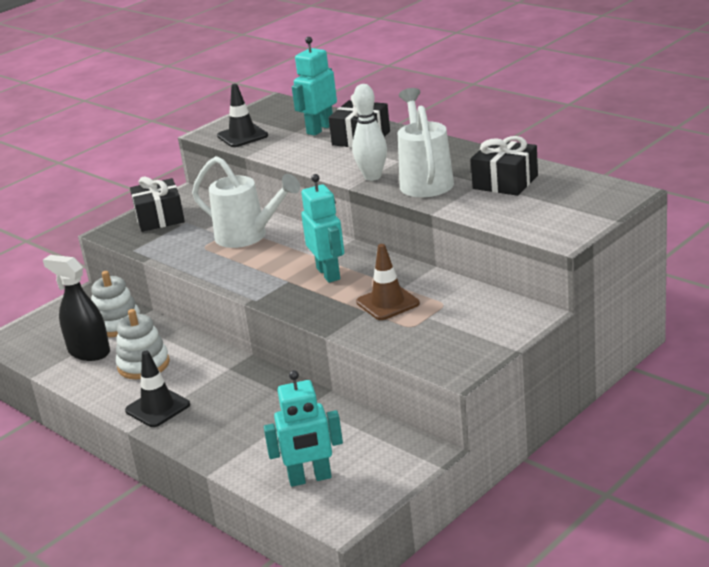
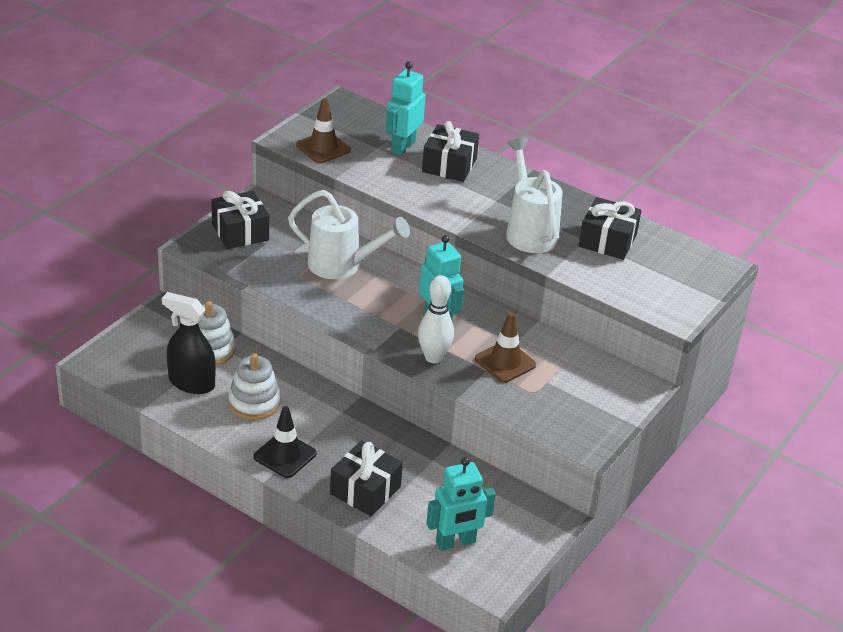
camera: 15 degrees left, 10 degrees up
(229, 435) = (365, 490): none -> black gift
(242, 136) = (323, 148): black traffic cone -> brown traffic cone
(372, 177) = (475, 220): white bowling pin -> white bowling pin (433, 357)

